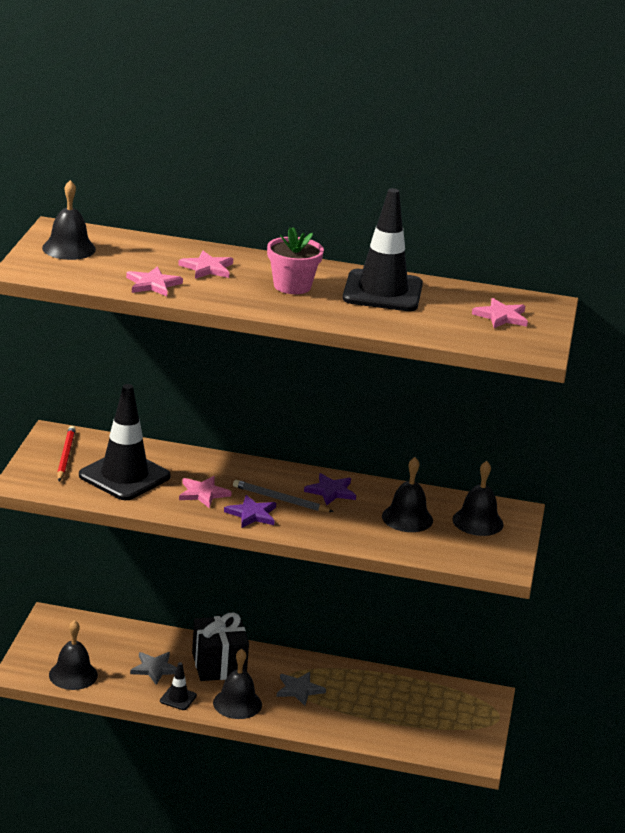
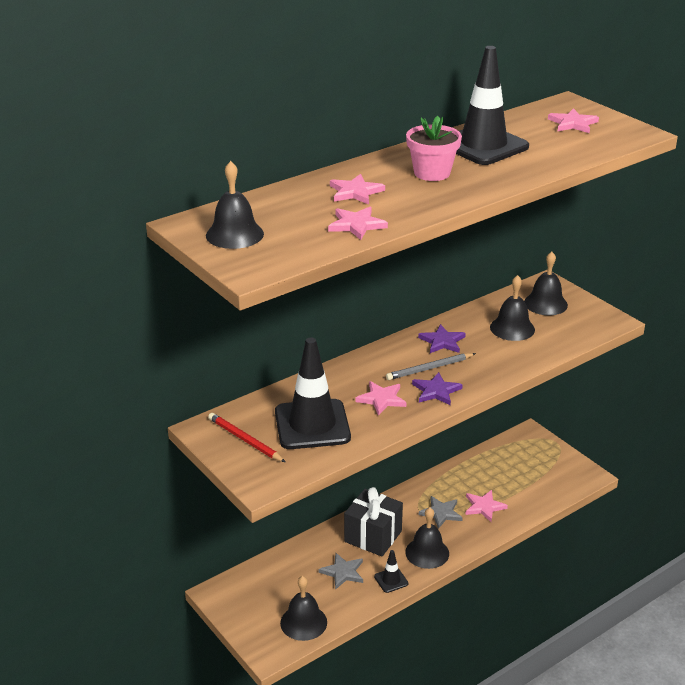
camera: 45 degrees left, 5 degrees up
(341, 711) = (484, 507): none -> pink star

